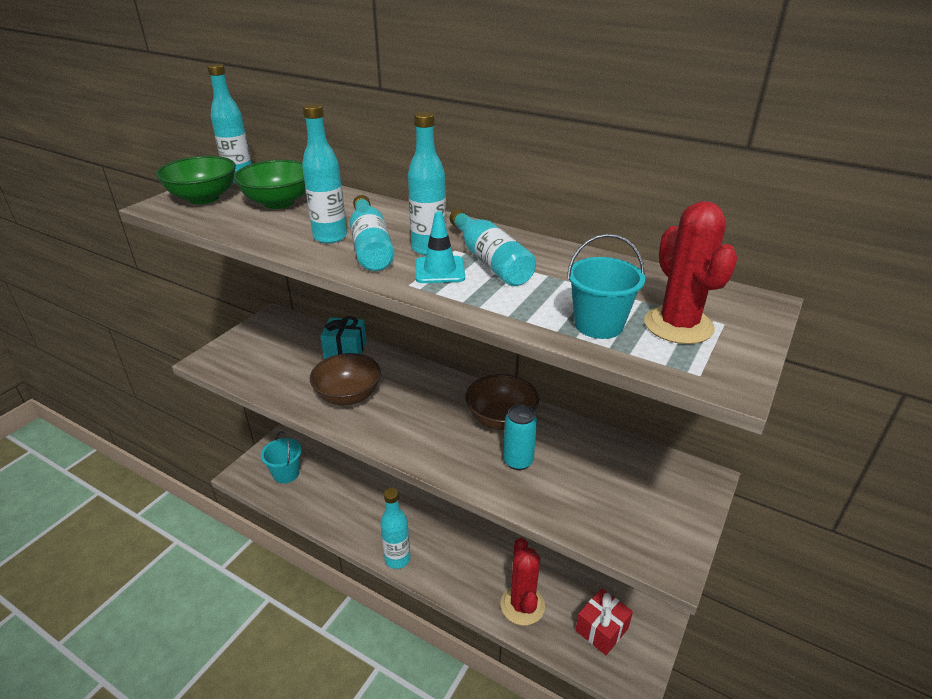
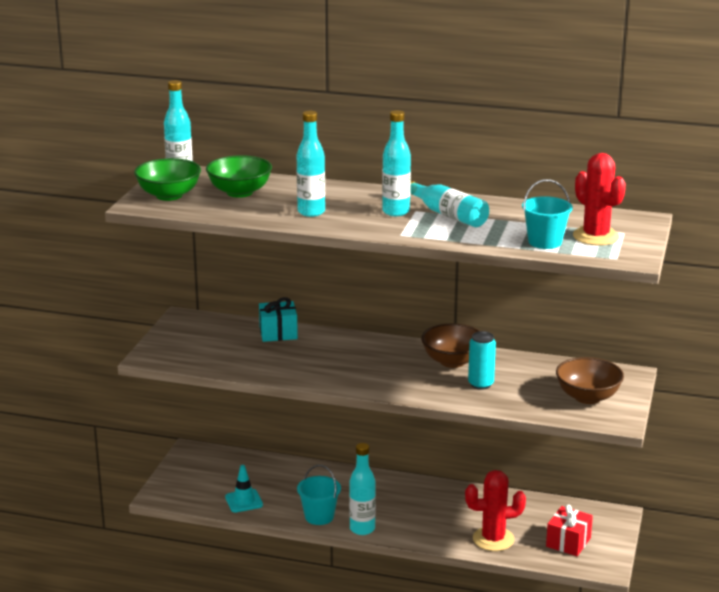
camera: 15 degrees left, 10 degrees down
(286, 473) = (207, 487): turquoise bucket -> turquoise bucket (319, 516)
(348, 396) = (307, 364): brown bowl -> brown bowl (588, 397)
(370, 246) = (349, 215): turquoise bottle -> none
(440, 270) = (415, 224): turquoise traffic cone -> turquoise traffic cone (244, 501)
(522, 605) = (493, 539): red cactus -> red cactus turned 75 degrees counterclockwise

